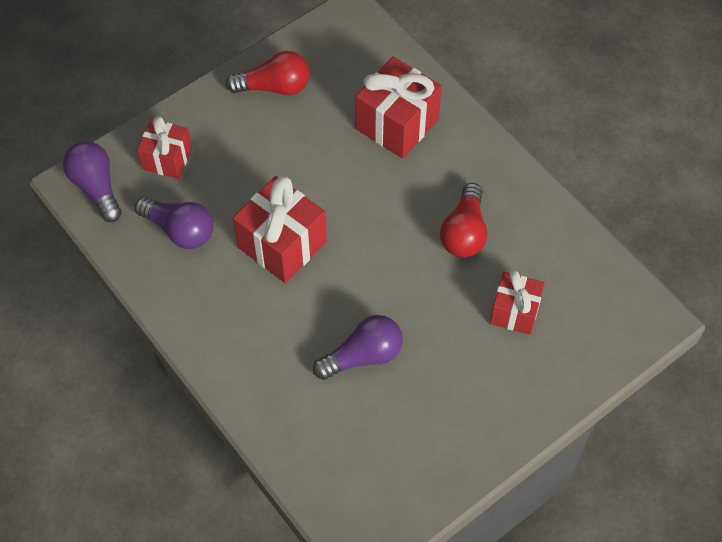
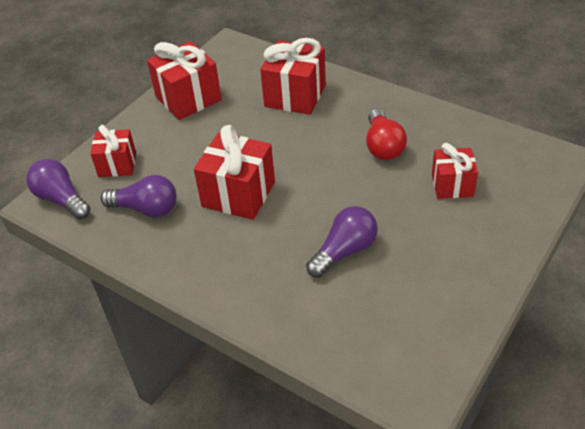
camera: 15 degrees left, 15 degrees down
(274, 87) = (188, 98): red light bulb -> red gift

